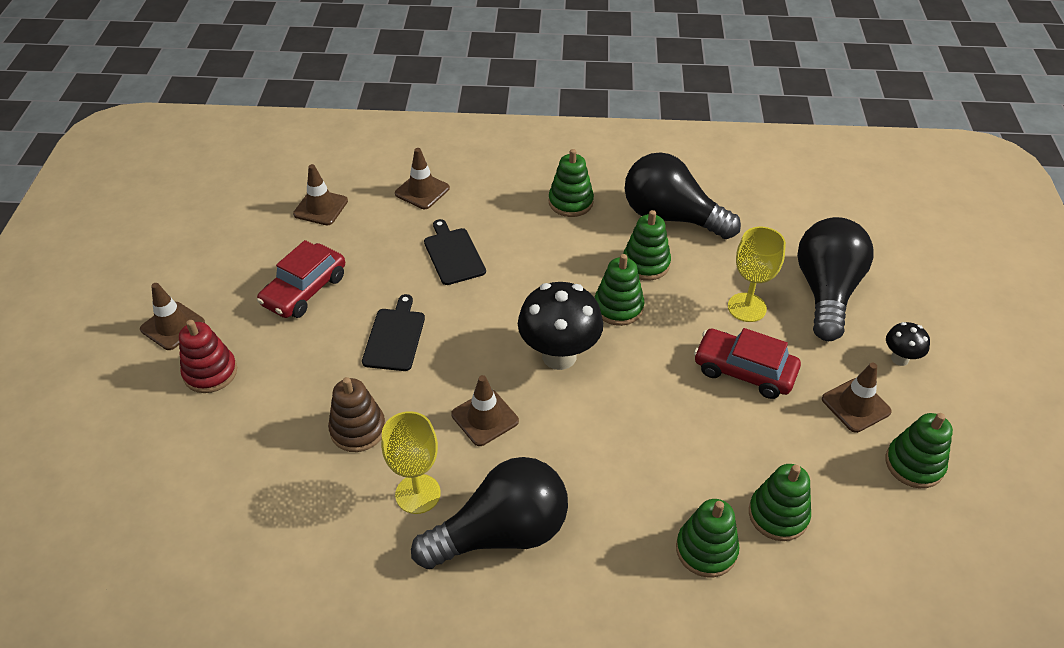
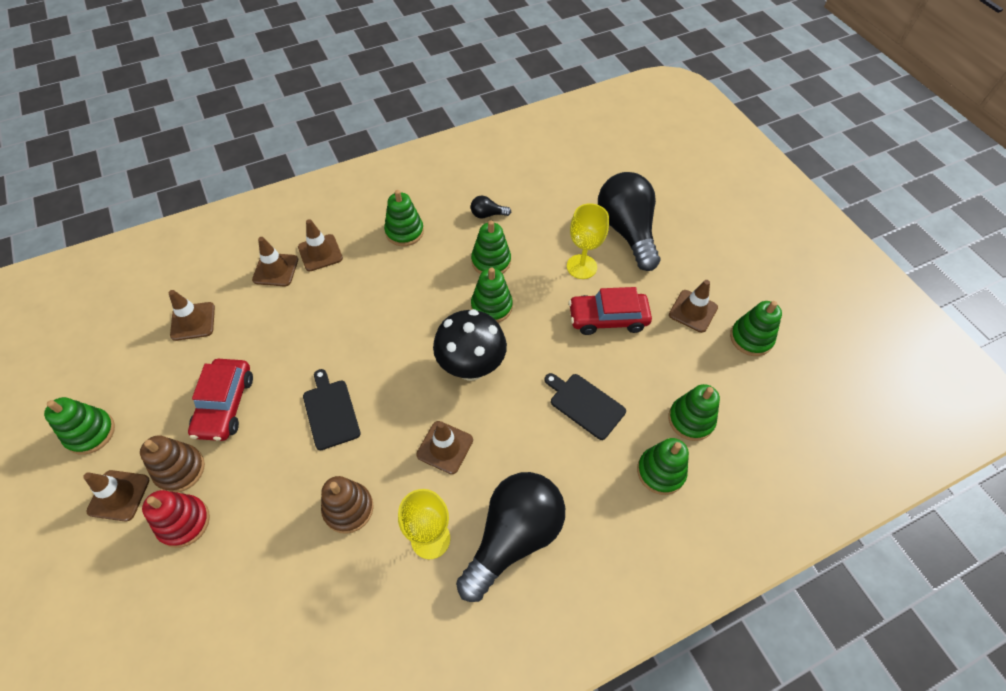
camera: 30 degrees left, 10 degrees up
(181, 265) = (90, 433): none -> green stacking toy
(234, 327) = (180, 469): none -> brown stacking toy
(453, 254) = (336, 316): black cutting board -> black cutting board (585, 404)
(474, 191) = (320, 253): none -> brown traffic cone
(671, 217) = (487, 214): black light bulb -> black light bulb, size x0.41
(900, 359) = (700, 263): black mushroom -> none

